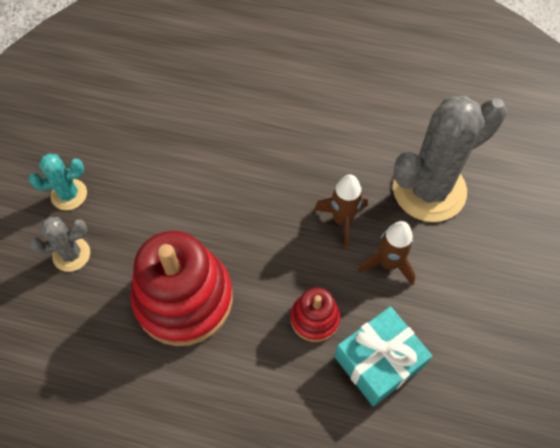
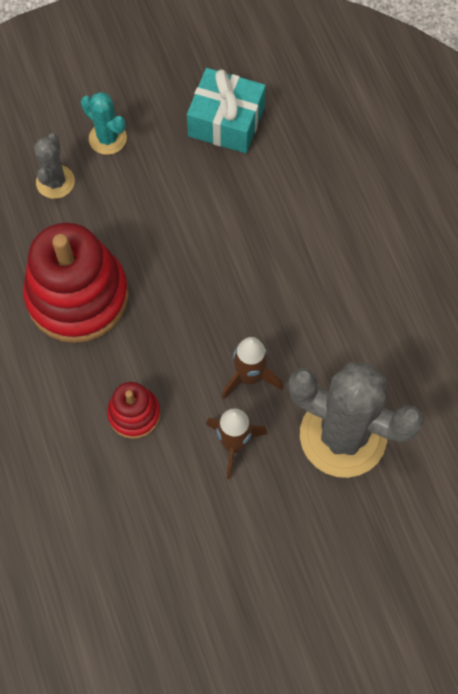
camera: 55 degrees right, 5 degrees up
(71, 254) = (55, 182): grey cactus -> grey cactus turned 60 degrees clockwise
(378, 361) = (130, 492): turquoise gift -> turquoise gift (226, 122)

